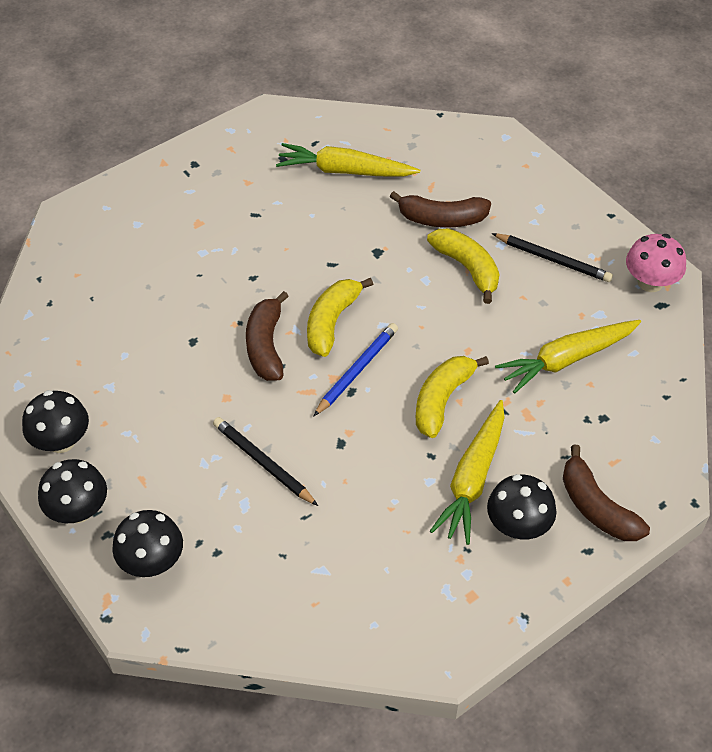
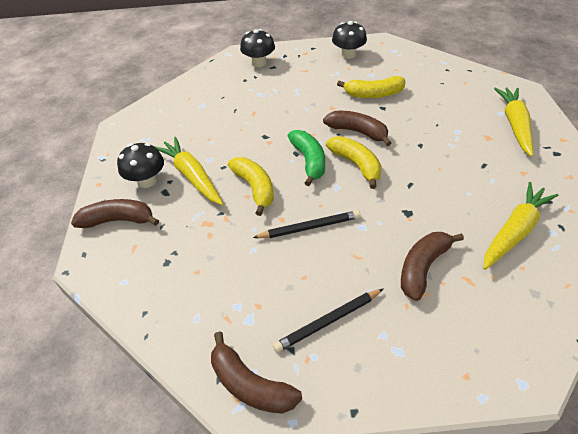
camera: 125 degrees right, 5 degrees down
(78, 510) = (305, 51): black mushroom -> none
(263, 463) = (279, 106): black pencil -> black pencil (309, 227)
(357, 370) = (309, 161): blue pencil -> green banana
(467, 268) = (357, 257): yellow banana -> yellow banana (373, 94)
(566, 359) = (228, 269): yellow carrot -> yellow carrot (514, 125)
(650, 282) = (250, 385): pink mushroom -> brown banana

